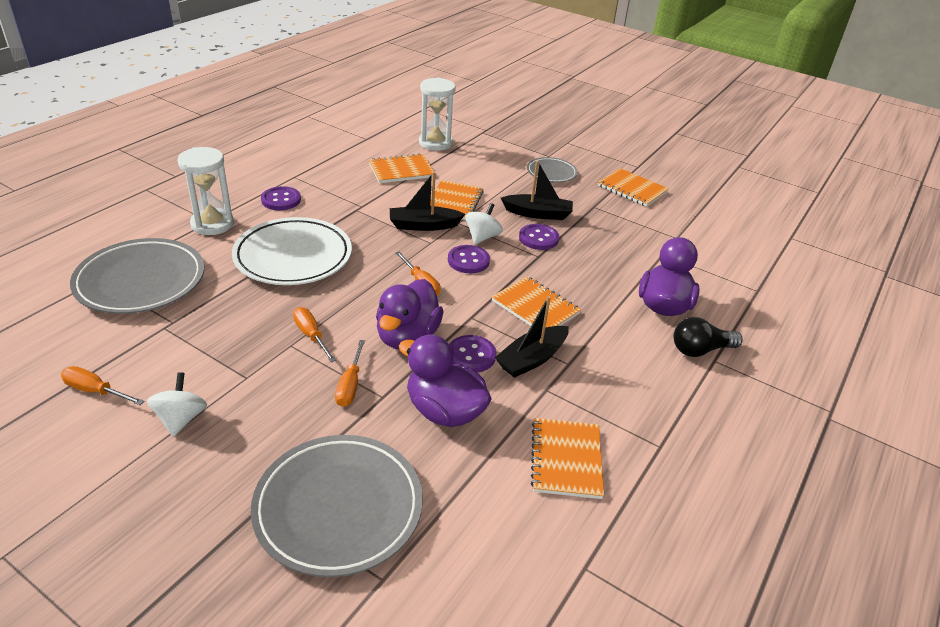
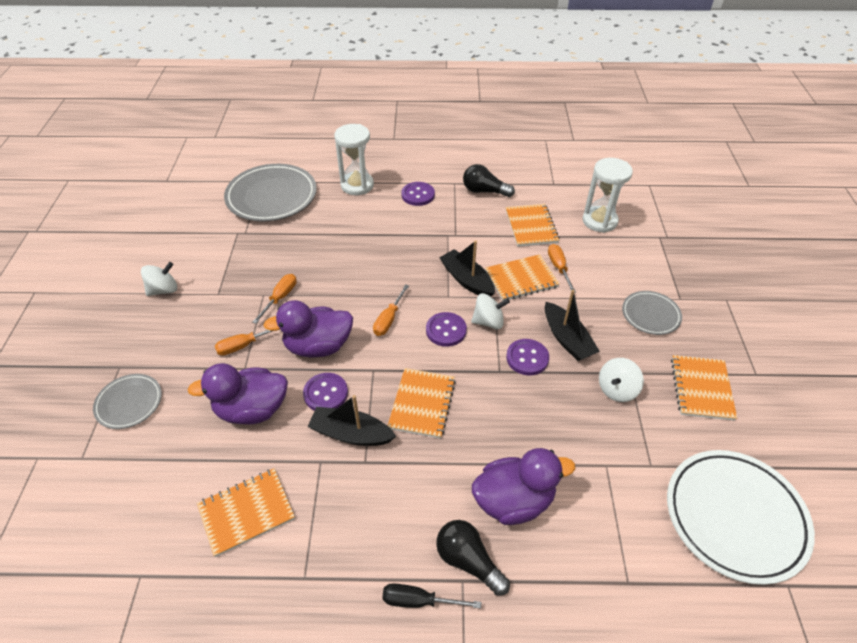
camera: 60 degrees right, 10 degrees up
(95, 391) = (165, 244): orange screwdriver -> orange screwdriver (558, 268)
(293, 256) = (357, 240): white plate -> white plate (735, 517)
(327, 169) = (484, 191): none -> black light bulb
(338, 508) = (129, 403): grey plate -> grey plate, size x0.54
(401, 170) = (531, 226): orange notebook -> orange notebook turned 45 degrees clockwise
(444, 411) = (252, 410): purple duck -> purple duck turned 105 degrees counterclockwise
(604, 218) = (617, 389): none -> white spinning top
(719, 389) = (419, 601): none -> black screwdriver

